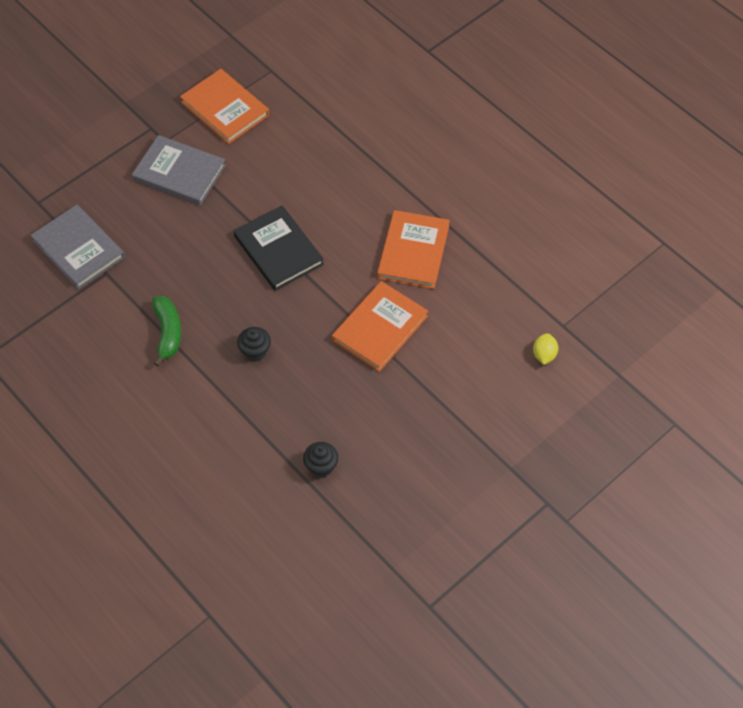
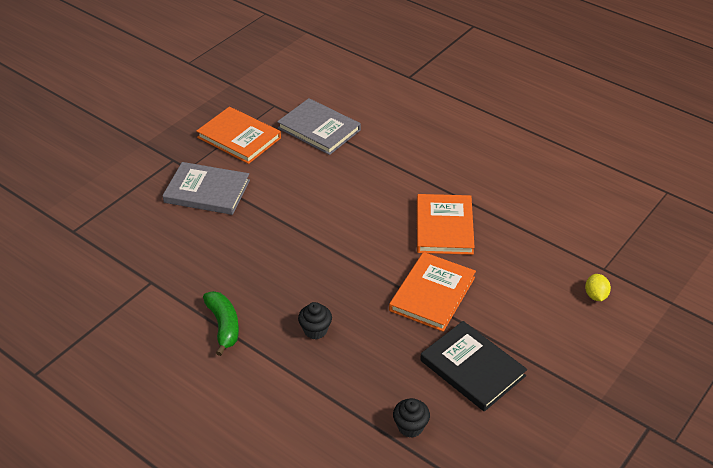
camera: 10 degrees left, 15 degrees down
(78, 249) = (120, 265): grey book -> grey book (319, 129)
(278, 250) = (316, 241): black book -> black book (472, 368)

